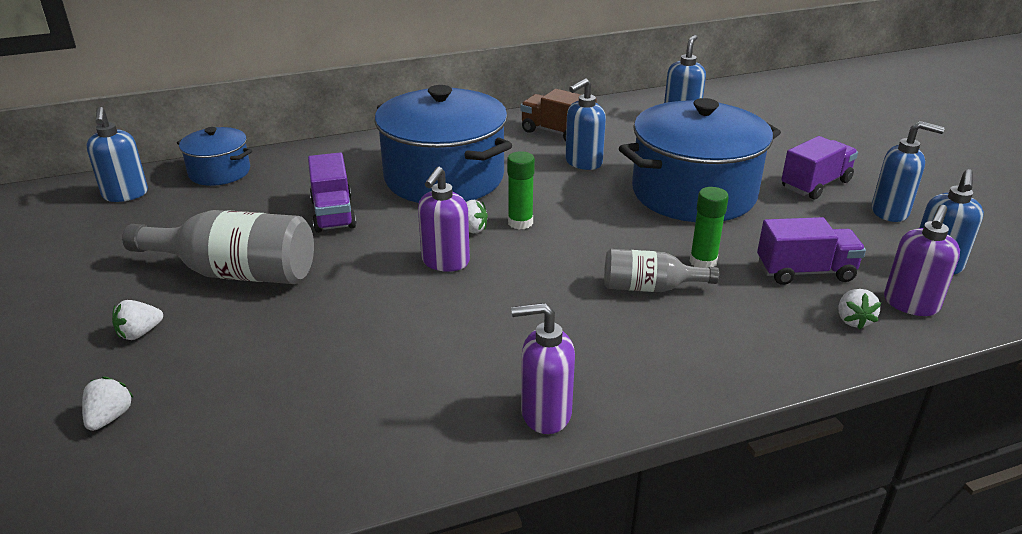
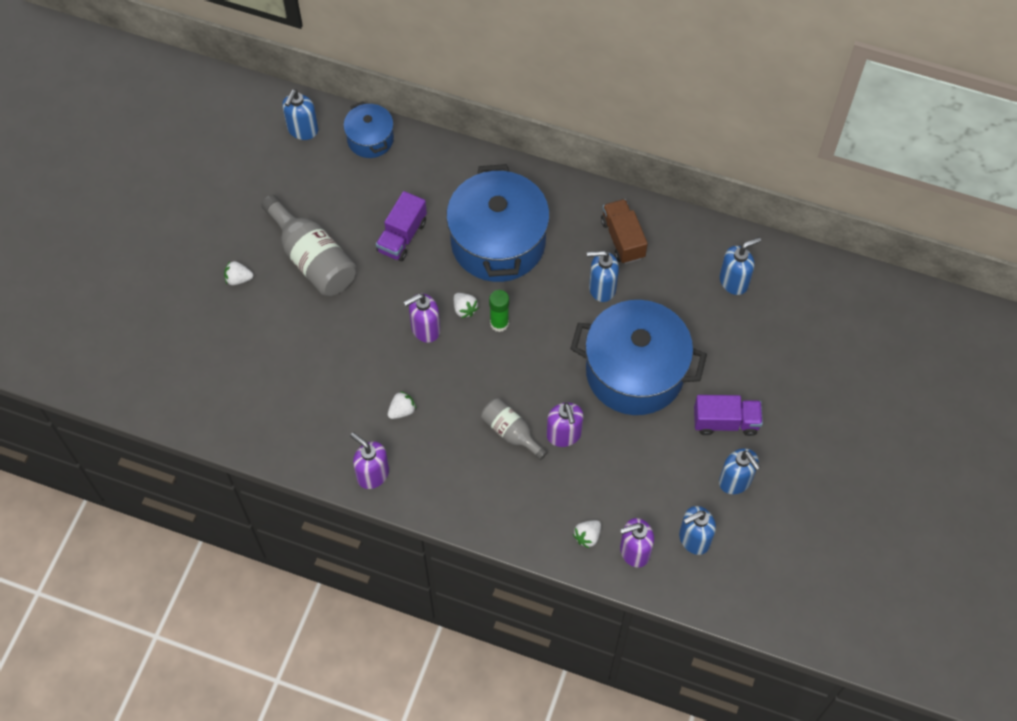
camera: 40 degrees right, 30 degrees up
(110, 417) = (194, 334): white strawberry -> white strawberry (402, 410)
(703, 262) = (564, 435): green glue stick -> purple soap dispenser
(805, 272) = (611, 486): purple truck -> none

